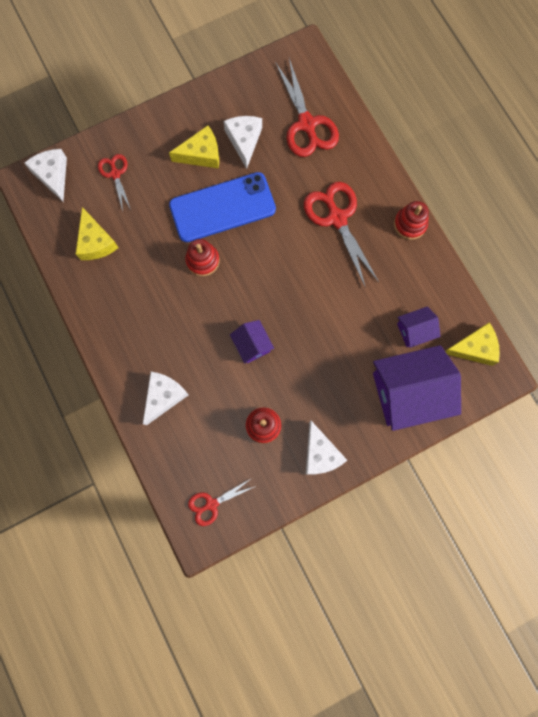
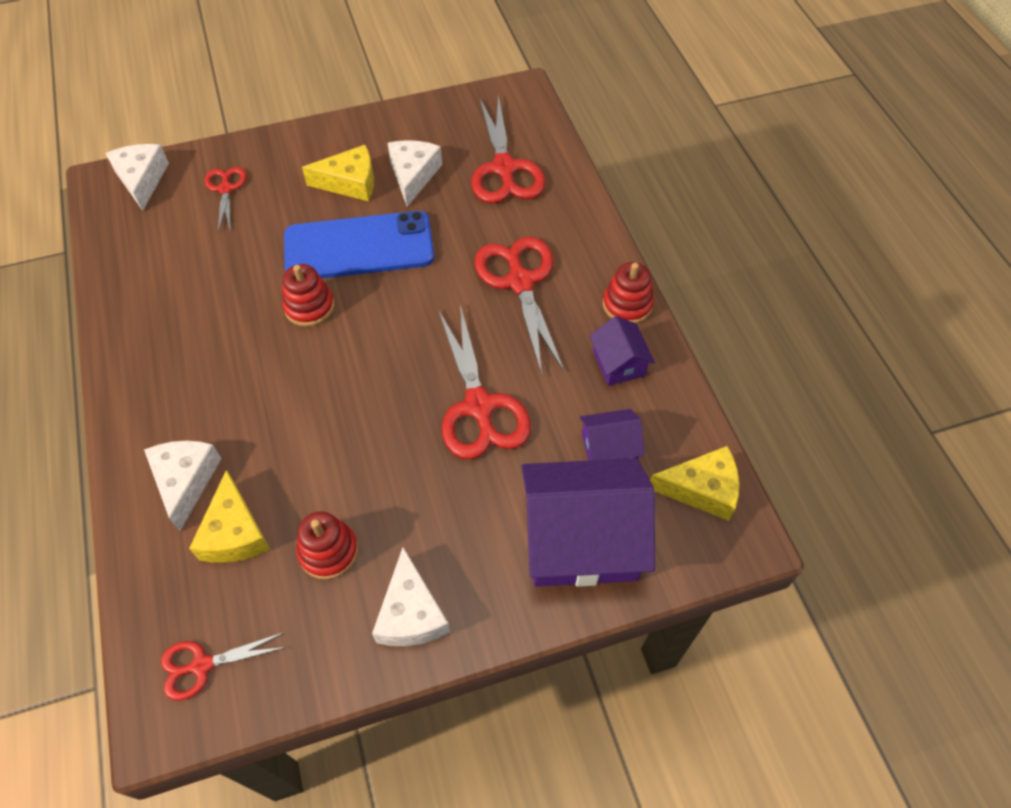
camera: 10 degrees right, 20 degrees down
(96, 242) = (167, 263): yellow cheese -> yellow cheese (234, 532)
(164, 396) = (186, 481): white cheese -> white cheese turned 45 degrees counterclockwise
(252, 345) = (347, 429): purple house -> purple house (618, 363)
(330, 315) = (479, 407): none -> red scissors

